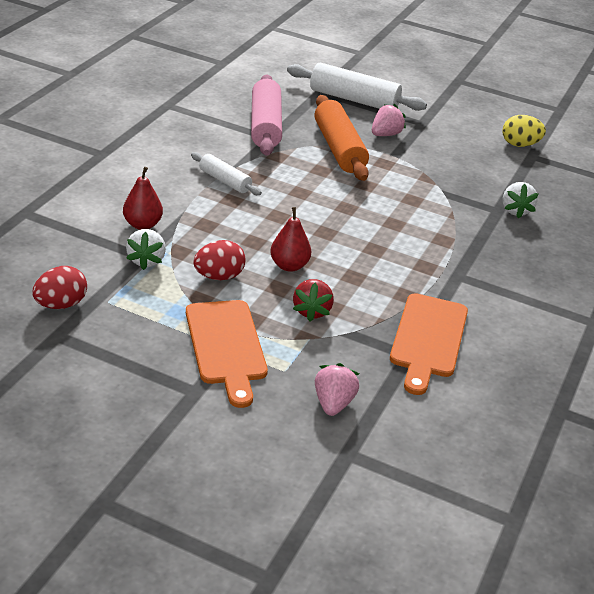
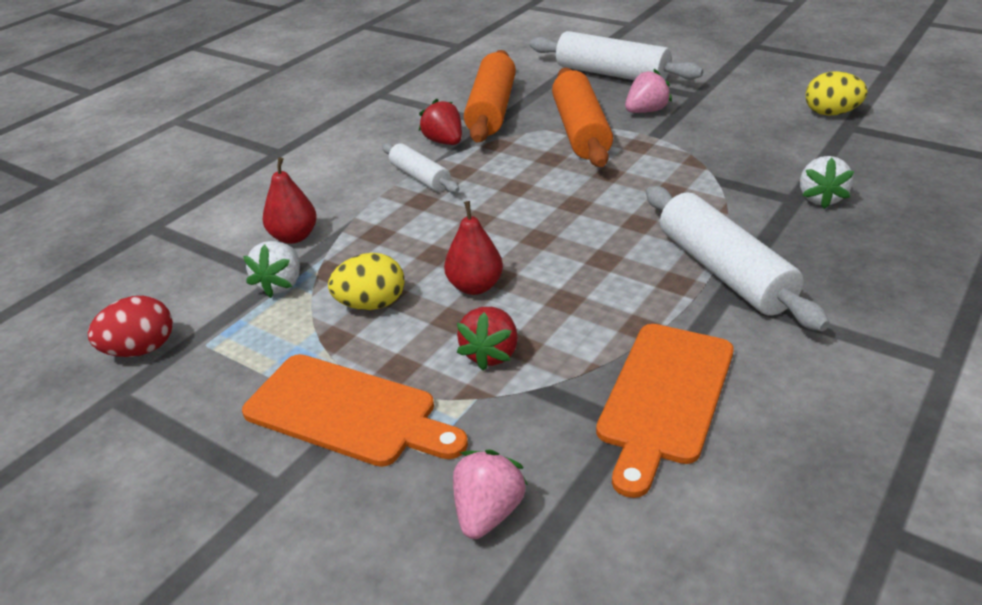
camera: 15 degrees right, 0 degrees up
(219, 276) = (371, 304): red egg -> yellow egg
(226, 346) = (348, 412): orange cutting board -> orange cutting board turned 60 degrees counterclockwise
(235, 152) = (444, 142): none -> red strawberry
(265, 126) = (492, 110): pink rolling pin -> orange rolling pin
(456, 260) = (723, 271): none -> white rolling pin

